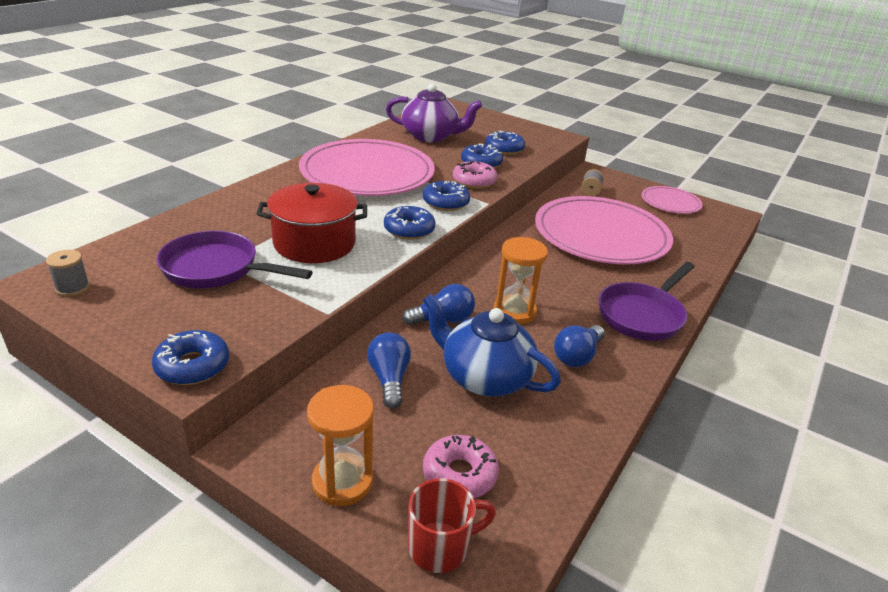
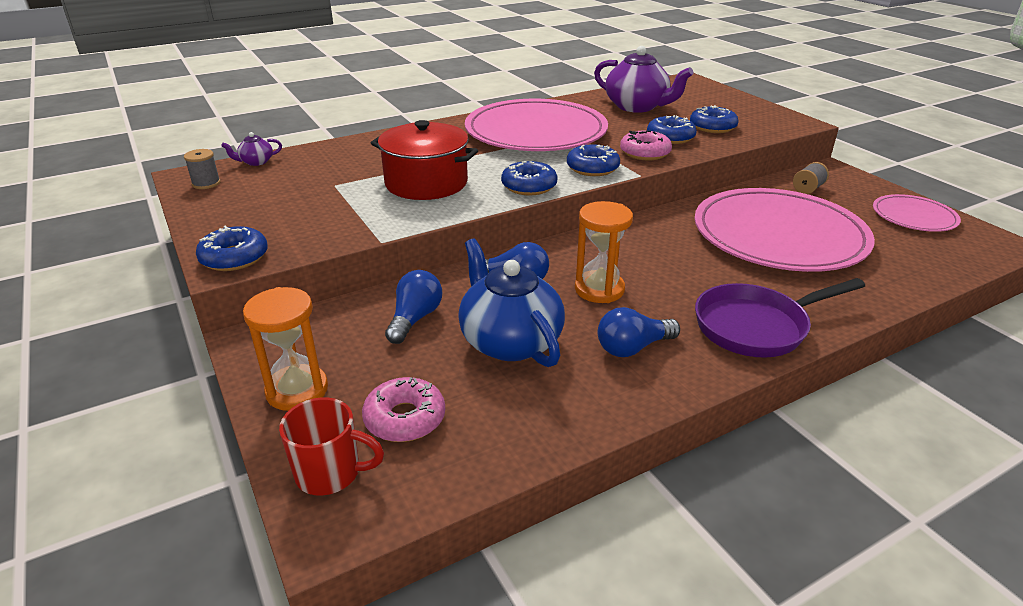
camera: 30 degrees right, 0 degrees up
(109, 251) = (256, 162): none -> purple teapot
(216, 269) = (323, 189): purple pan -> none

